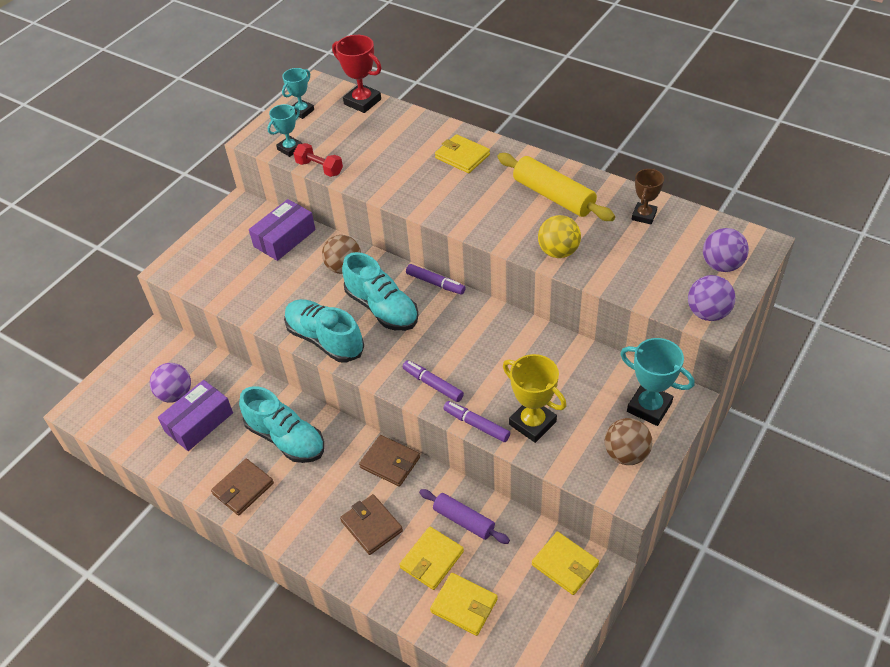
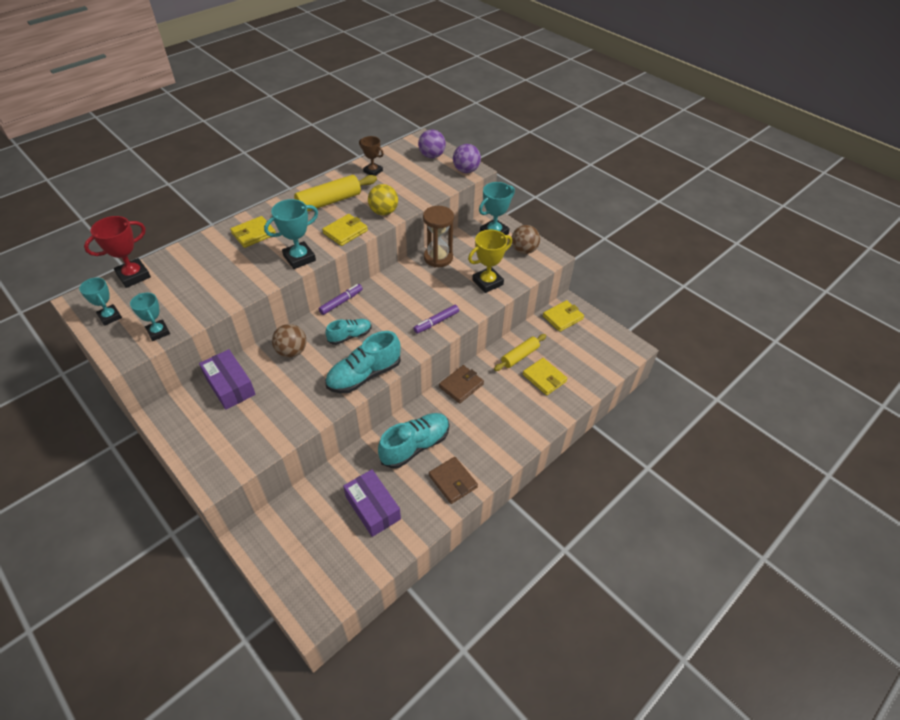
camera: 80 degrees left, 0 degrees up
(175, 394) = (332, 524): purple ball -> none
(319, 168) = (202, 316): red dumbbell -> none
(371, 526) = (510, 405): brown wallet -> none
(382, 308) = (350, 336): turquoise shoe -> turquoise shoe, size x0.60
(435, 206) = (299, 258): none -> turquoise trophy
(464, 520) = (520, 356): purple rolling pin -> yellow rolling pin
(464, 605) = (580, 369): yellow wallet -> yellow wallet (345, 232)
(476, 425) = (479, 308): purple marker -> none
(560, 354) = (438, 258): none -> brown hourglass

